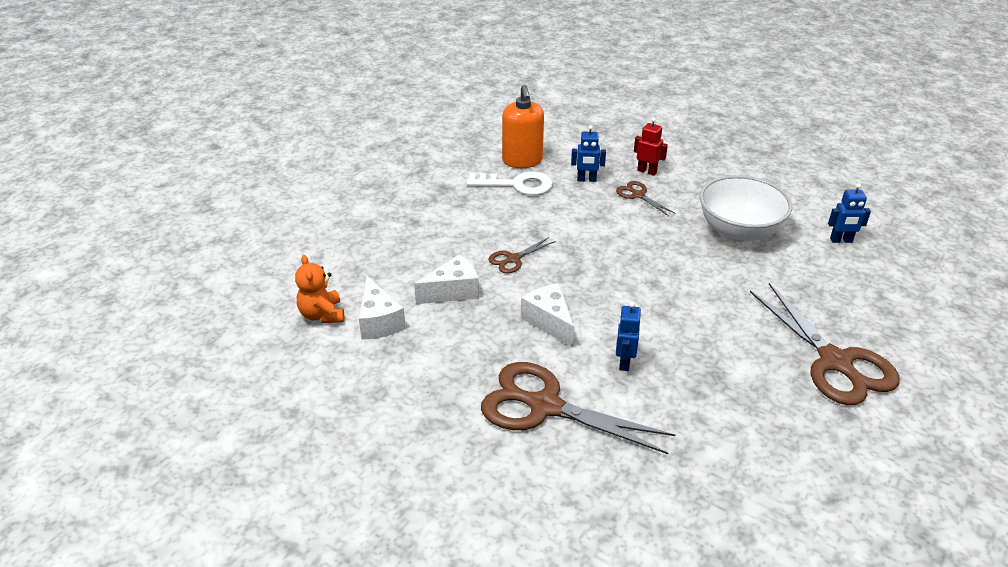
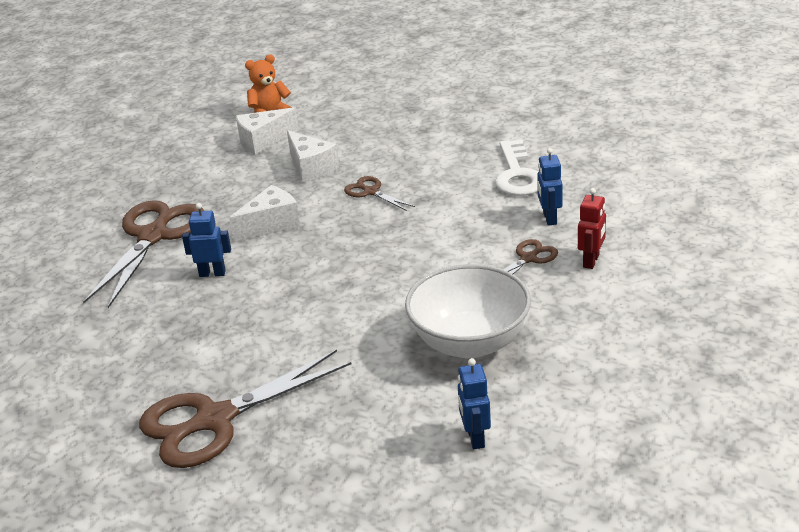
camera: 85 degrees right, 5 degrees down
(522, 161) = (573, 171): orange soap dispenser -> none

